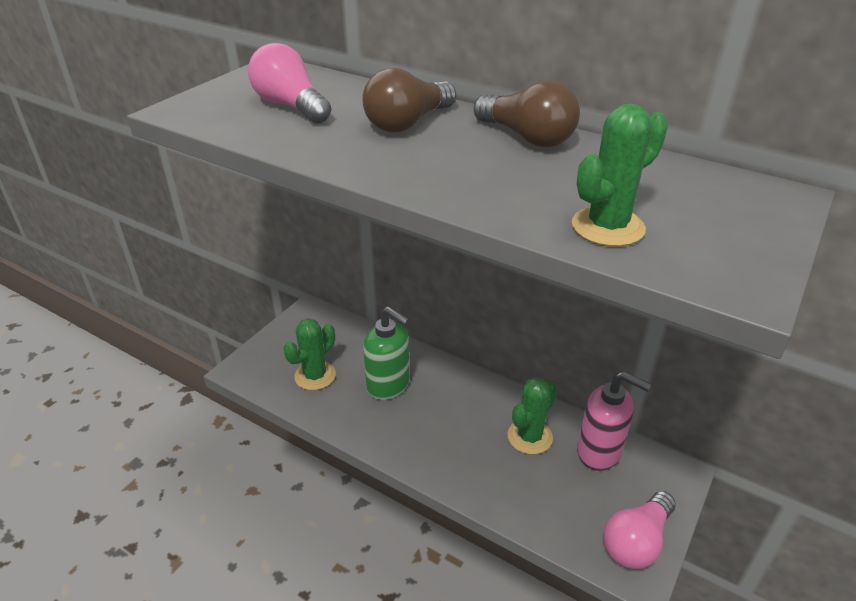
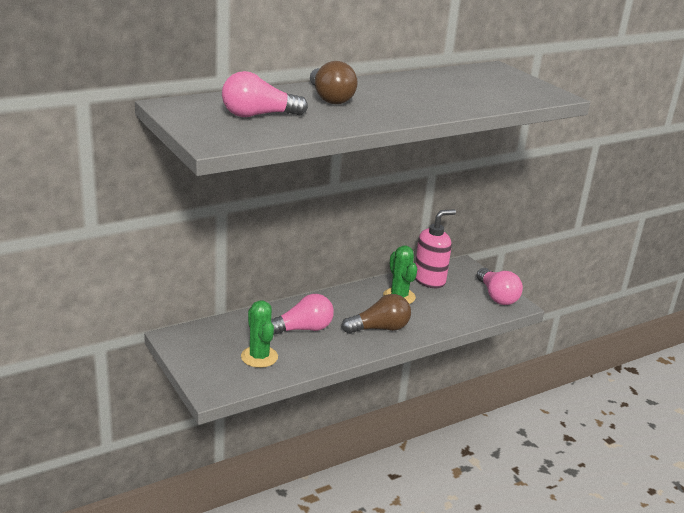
camera: 65 degrees left, 10 degrees down
(389, 385) = (302, 329): green soap dispenser -> pink light bulb
(527, 137) = (384, 83): brown light bulb -> brown light bulb (379, 328)
(607, 227) = (493, 98): green cactus -> none

